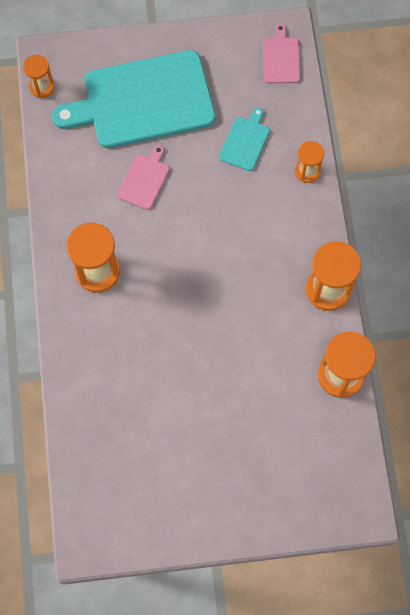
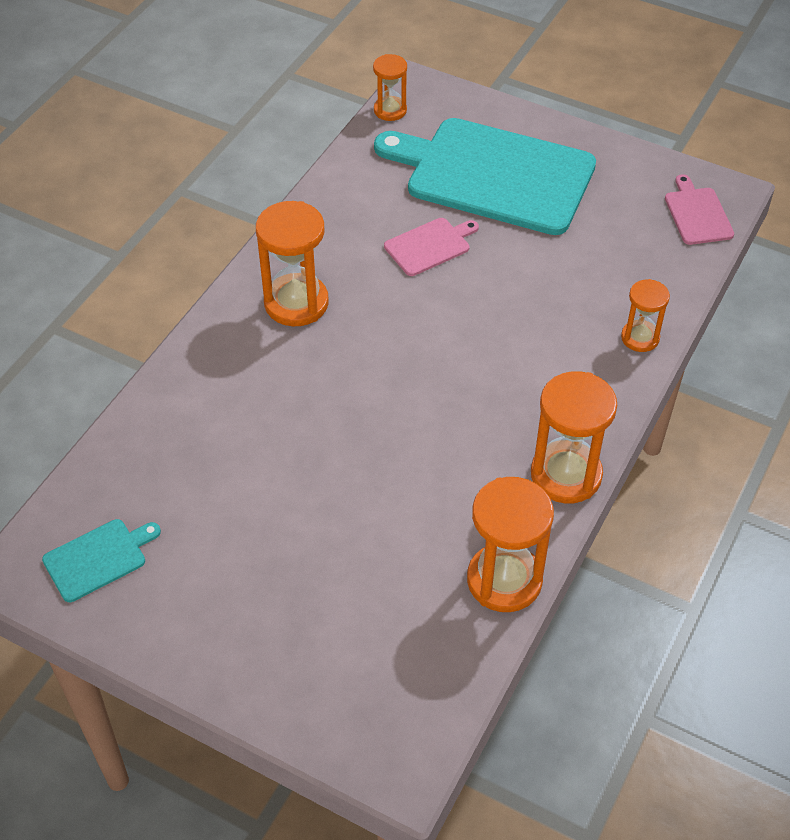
camera: 35 degrees right, 20 degrees down
(245, 141) = (584, 270): turquoise cutting board -> turquoise cutting board (98, 558)
(281, 58) = (697, 214): pink cutting board -> pink cutting board turned 45 degrees counterclockwise

